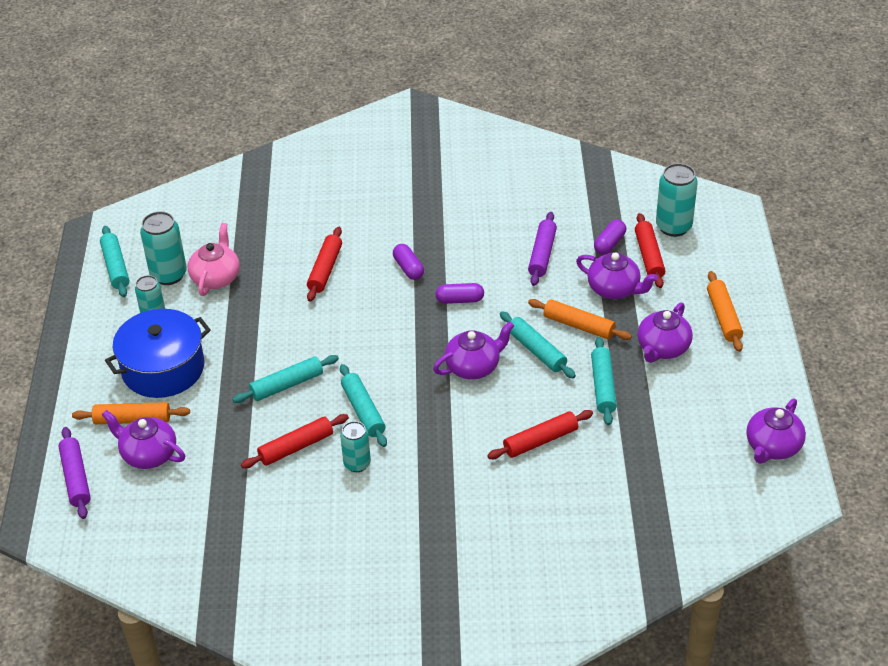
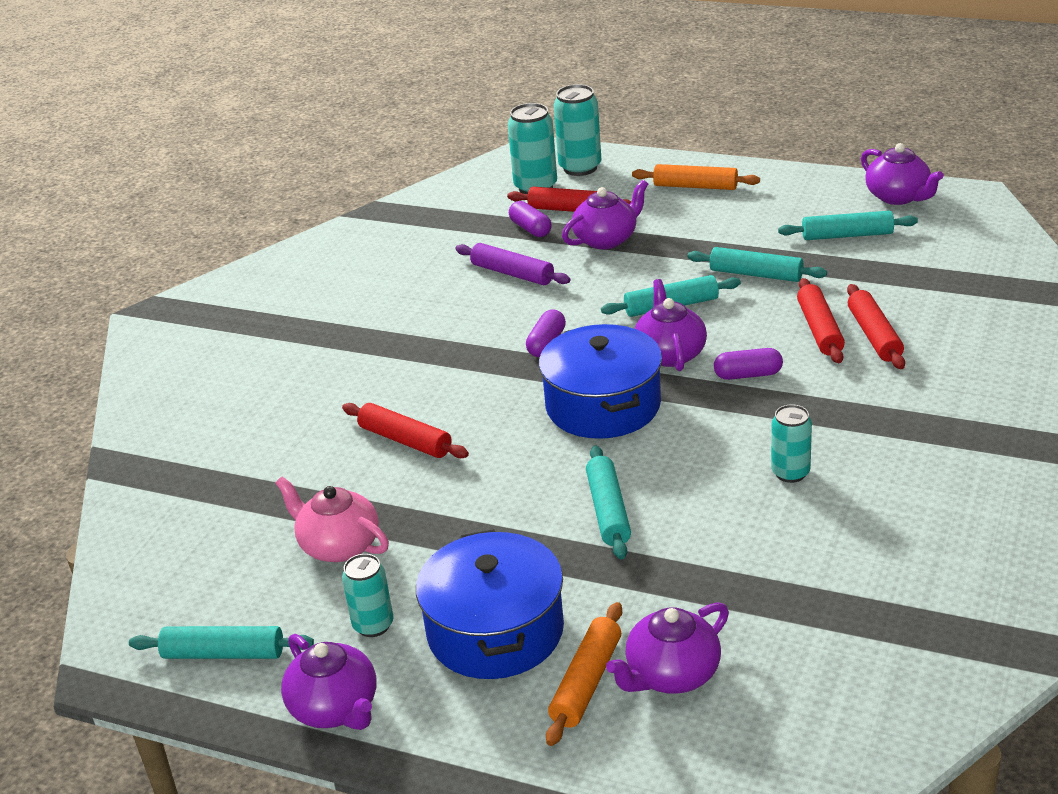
camera: 65 degrees left, 10 degrees down
(76, 478) = (681, 769): purple rolling pin -> none
(168, 275) = (292, 595): turquoise can -> turquoise can (580, 168)
(296, 447) = (733, 521): red rolling pin -> red rolling pin (874, 335)
(363, 411) = (697, 452): turquoise rolling pin -> turquoise rolling pin (847, 235)
(398, 350) = (603, 405): none -> blue pot
(408, 268) = (458, 372): purple capsule -> purple capsule (748, 375)
(579, 325) = (649, 271): orange rolling pin -> none
(662, 348) = (719, 228): purple teapot -> purple teapot (335, 708)

